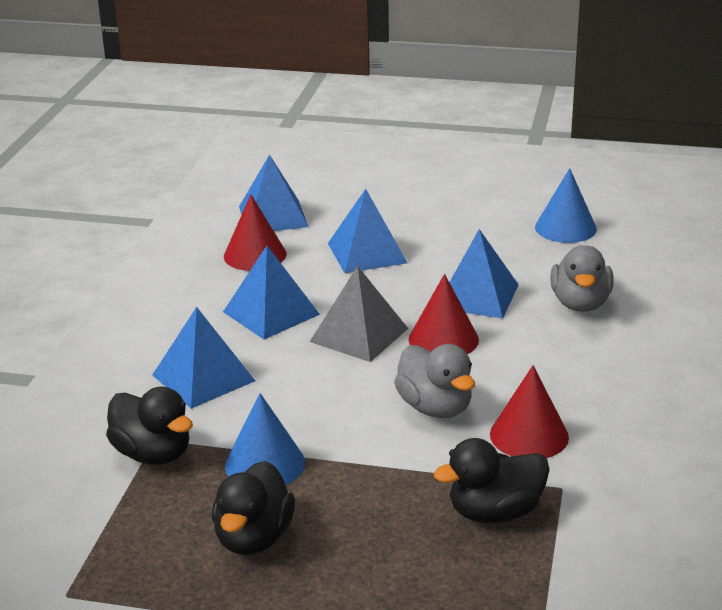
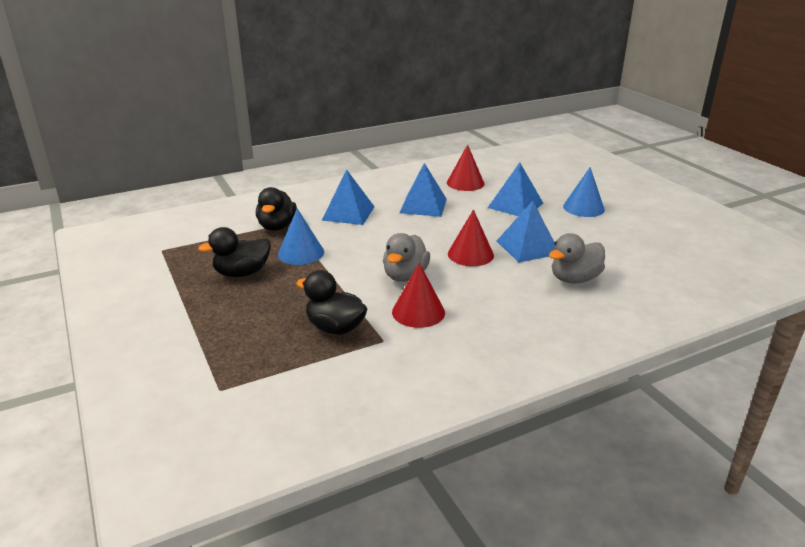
camera: 50 degrees right, 0 degrees up
(273, 216) = (506, 173): blue pyramid -> none
(359, 335) = (439, 232): grey pyramid -> none
(565, 228) = (646, 245): blue cone -> blue cone (583, 208)

